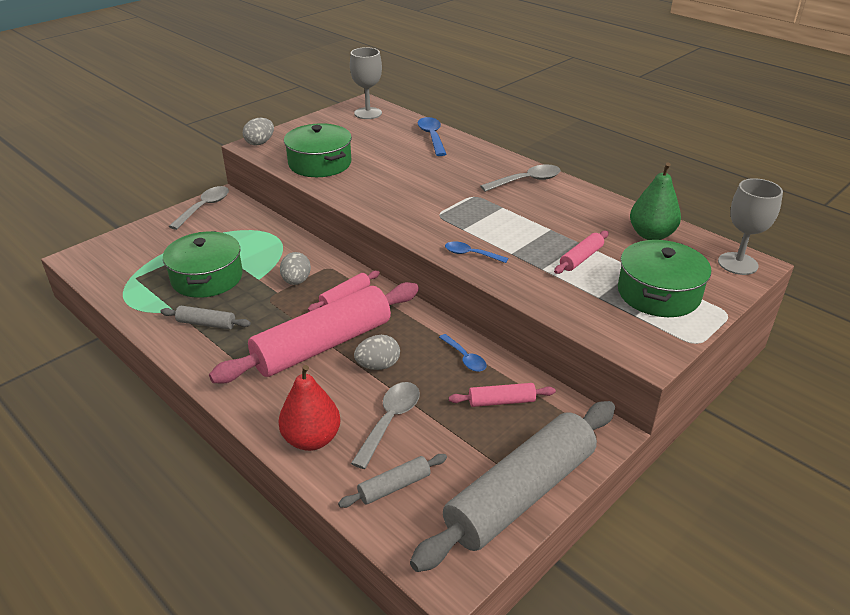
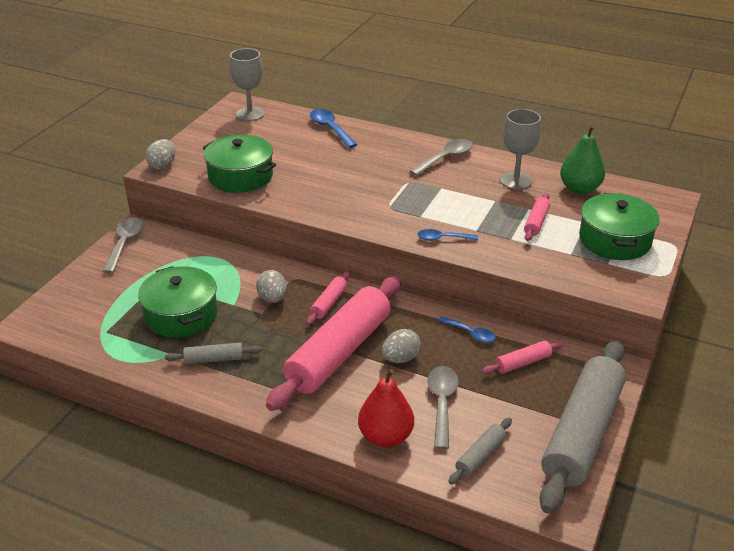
camera: 20 degrees left, 0 degrees up
(737, 263) = (659, 201): grey goblet -> grey goblet (516, 181)

